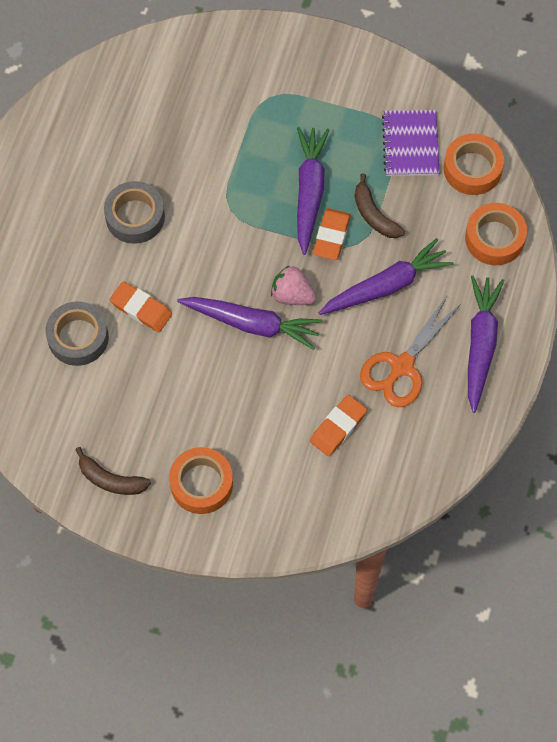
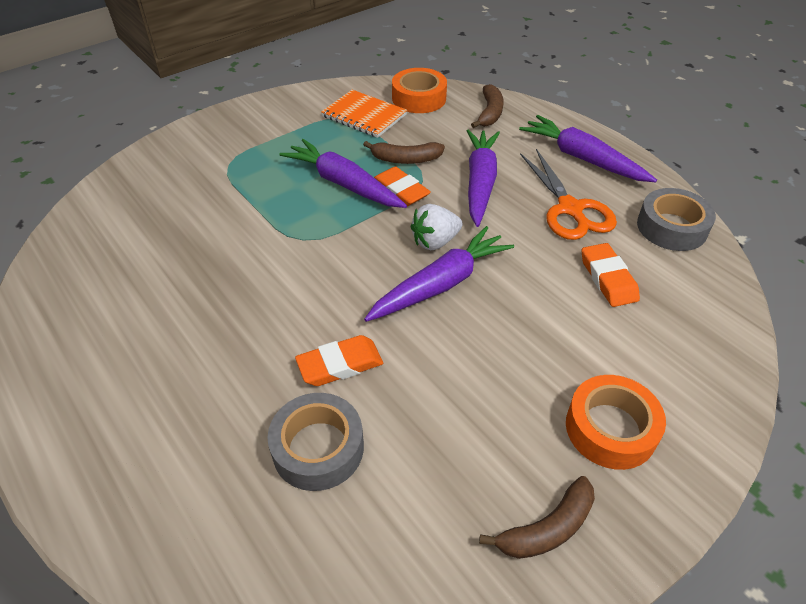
camera: 55 degrees left, 20 degrees down
(135, 217) = (230, 312): grey tape -> grey tape (671, 227)
(292, 295) = (435, 242): pink strawberry -> white strawberry
(411, 144) = (364, 115): purple notebook -> orange notebook
(494, 238) = (490, 113): orange tape -> brown banana

